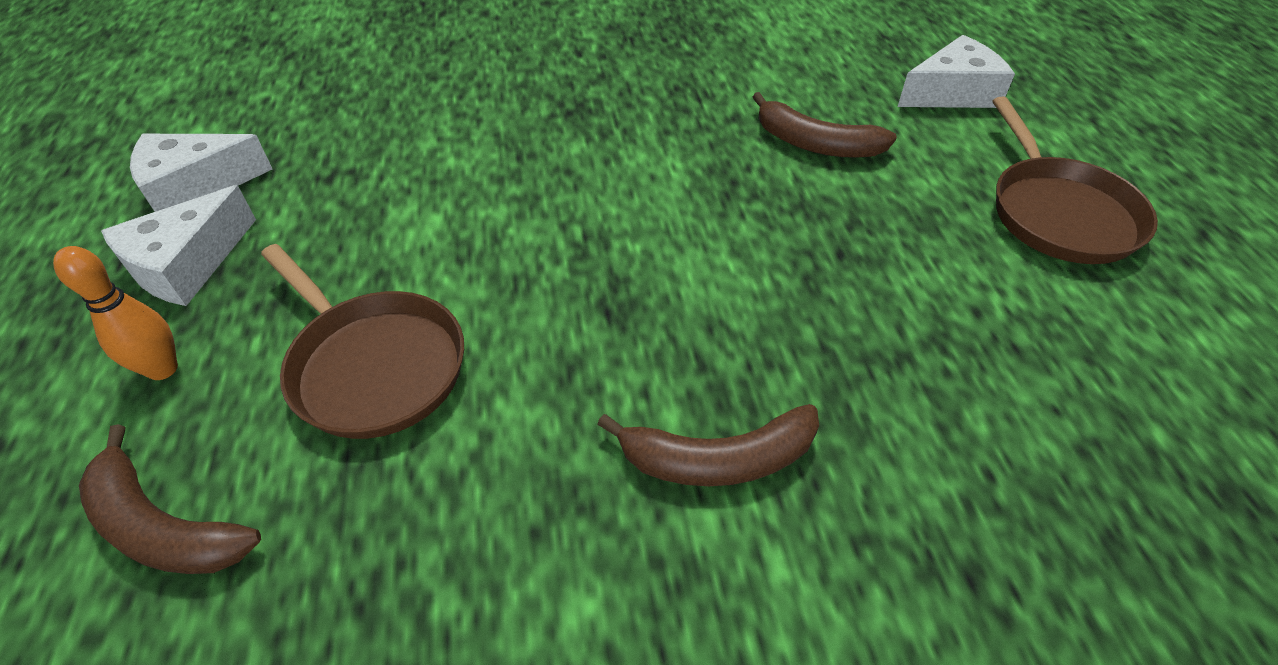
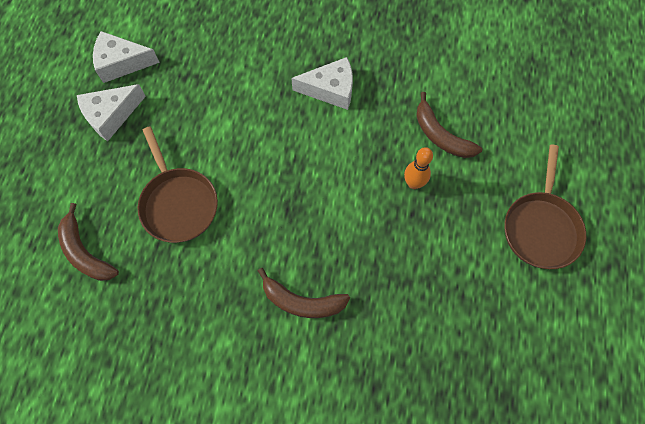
camera: 20 degrees right, 20 degrees up
(163, 369) = (94, 174): orange bowling pin -> orange bowling pin (413, 183)
(952, 93) = (542, 121): white cheese -> white cheese (330, 89)

